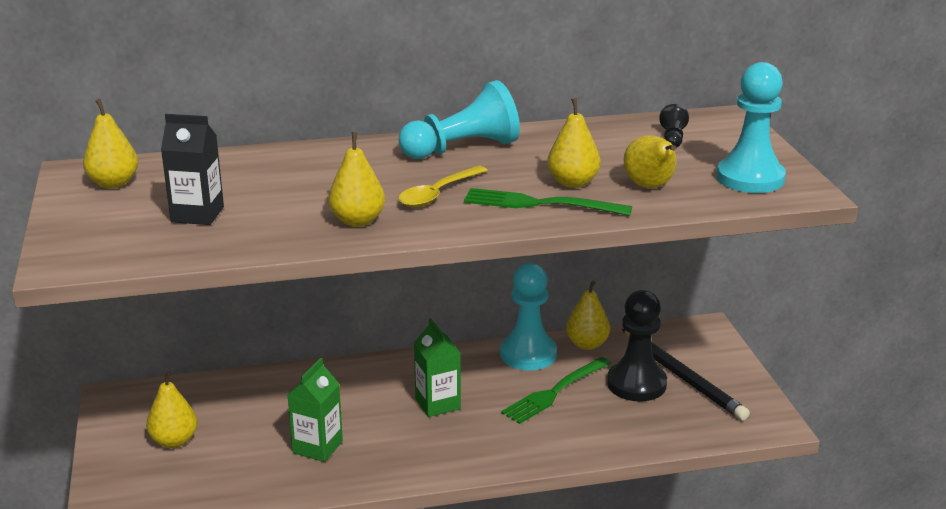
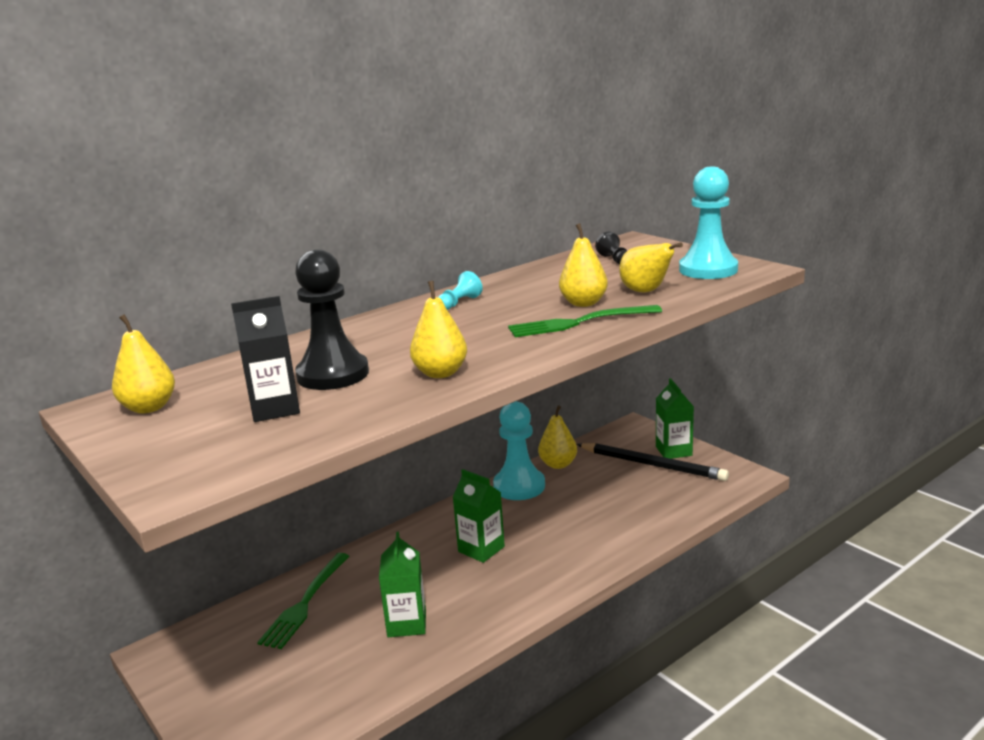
camera: 25 degrees left, 5 degrees down
(174, 441) = (258, 670): yellow pear -> none
(438, 194) = (484, 337): yellow spoon -> none
(462, 148) = (459, 303): turquoise pawn -> turquoise pawn, size x0.47
(555, 392) = (568, 507): green fork -> green fork (305, 603)
(636, 384) = (624, 481): black pawn -> black pawn (333, 374)
(721, 369) = (673, 451): none -> green carton

